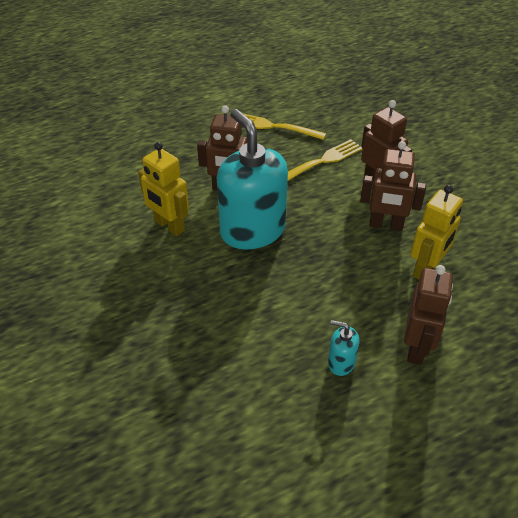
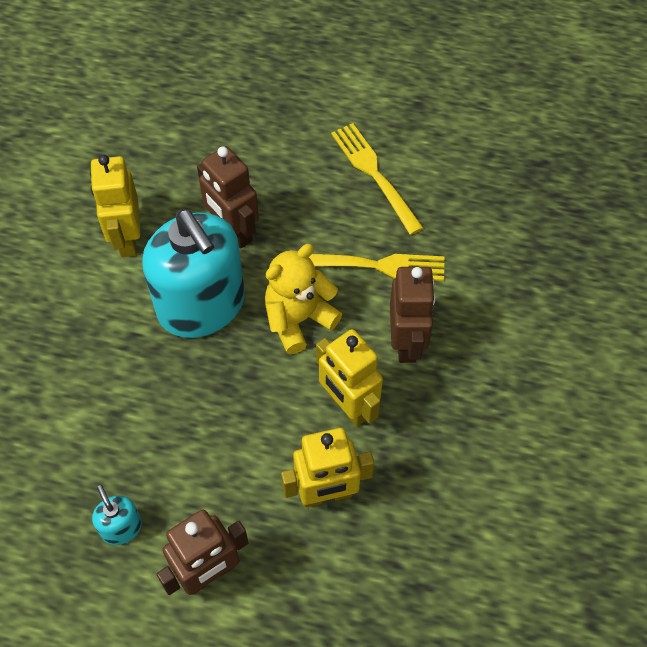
camera: 40 degrees right, 15 degrees up
(252, 230) = (201, 305): turquoise soap dispenser -> turquoise soap dispenser turned 135 degrees clockwise
(313, 205) = (298, 319): none -> yellow teddy bear
(386, 225) = (348, 406): brown robot -> yellow robot

